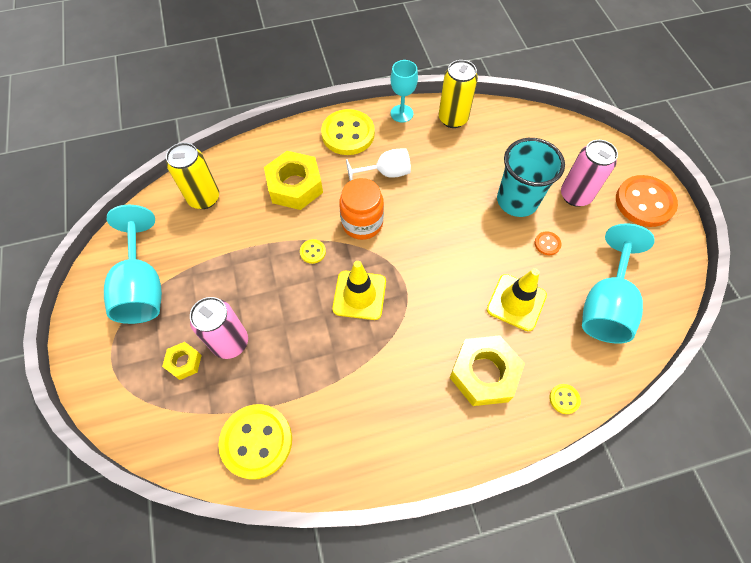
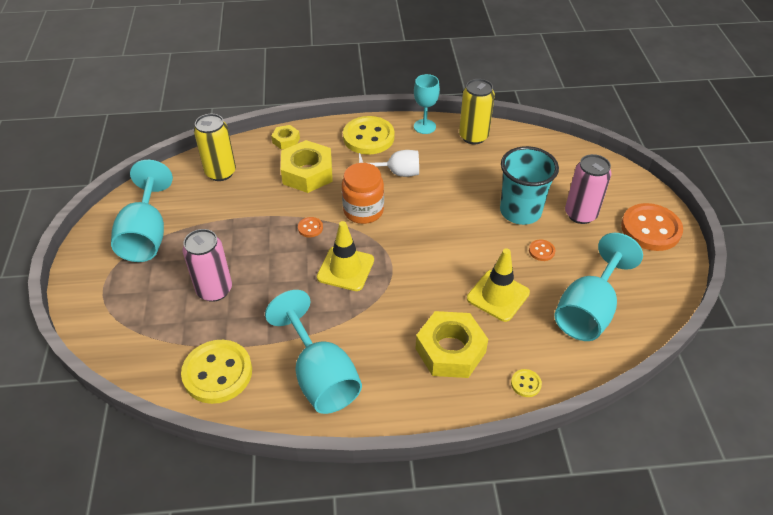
camera: 10 degrees right, 15 degrees down
(184, 362) = (168, 300): yellow nut -> yellow nut (286, 140)
(313, 252) = (310, 228): yellow button -> orange button
(362, 427) = (320, 376): none -> turquoise goblet

